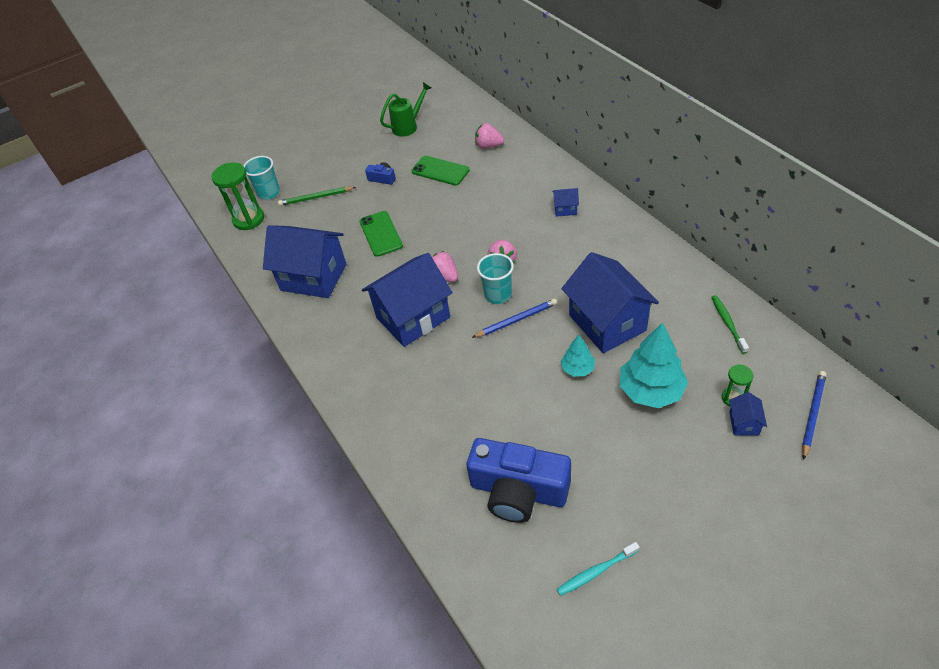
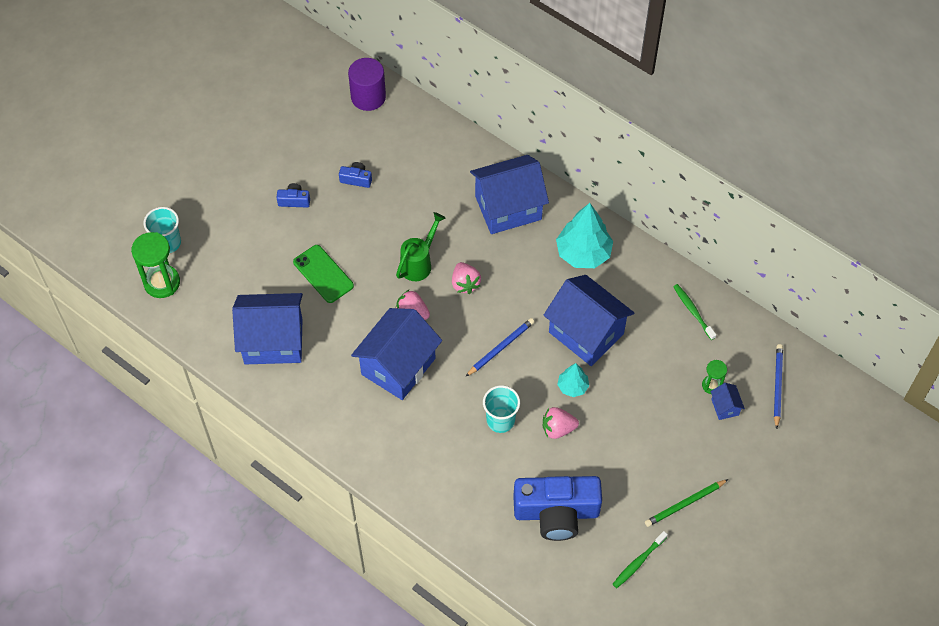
camera: 25 degrees left, 10 degrees up
(316, 198) = (228, 240): green pencil -> green pencil (685, 504)
(408, 126) = (293, 120): green watering can -> green watering can (419, 263)
(440, 171) = (356, 179): green phone -> blue camera
(475, 118) = (368, 97): none -> purple cylinder
(488, 146) = (398, 135): pink strawberry -> pink strawberry (558, 429)
(498, 295) = (473, 323): turquoise cup -> turquoise cup (500, 420)
(565, 209) = (508, 208): blue house -> blue house, size x2.43
(596, 571) = (638, 562): turquoise toothbrush -> green toothbrush
(650, 390) = (642, 394): turquoise tree -> turquoise tree (583, 253)

